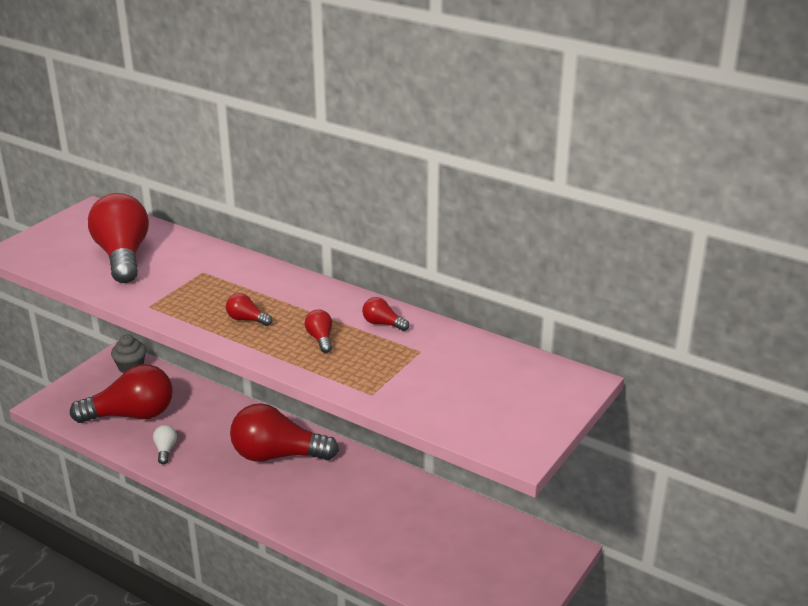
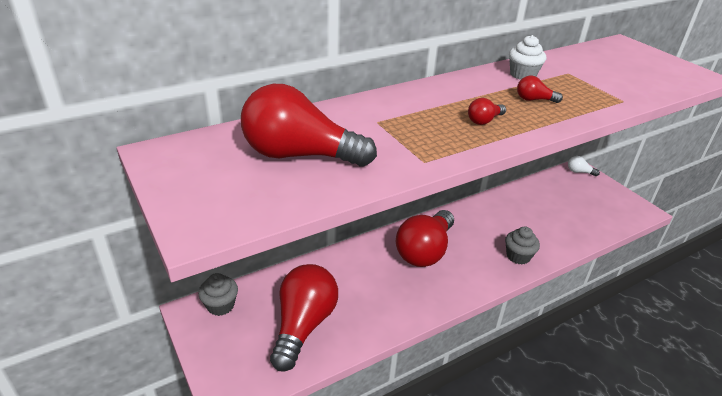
camera: 65 degrees left, 5 degrees up
(165, 450) = (376, 315): white light bulb -> white light bulb (579, 172)
(315, 523) = (518, 256): none -> grey cupcake
(382, 324) = (523, 75): red light bulb -> white cupcake

